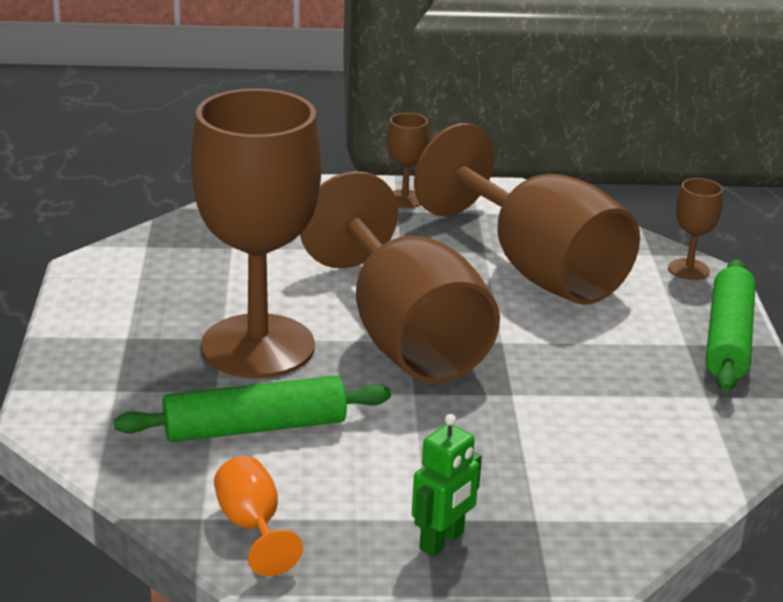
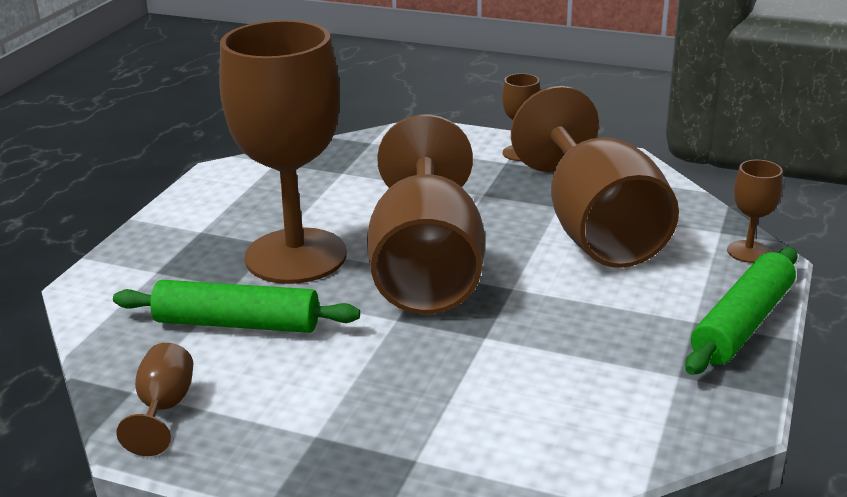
camera: 25 degrees right, 0 degrees up
(252, 527) = (164, 408): orange goblet -> brown goblet
(442, 541) = (313, 460): green robot -> none

